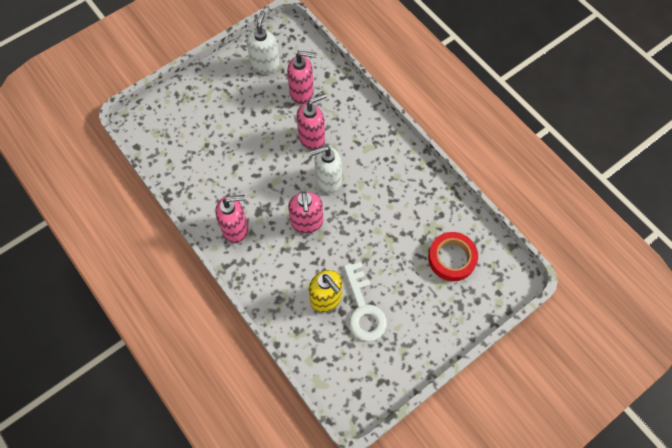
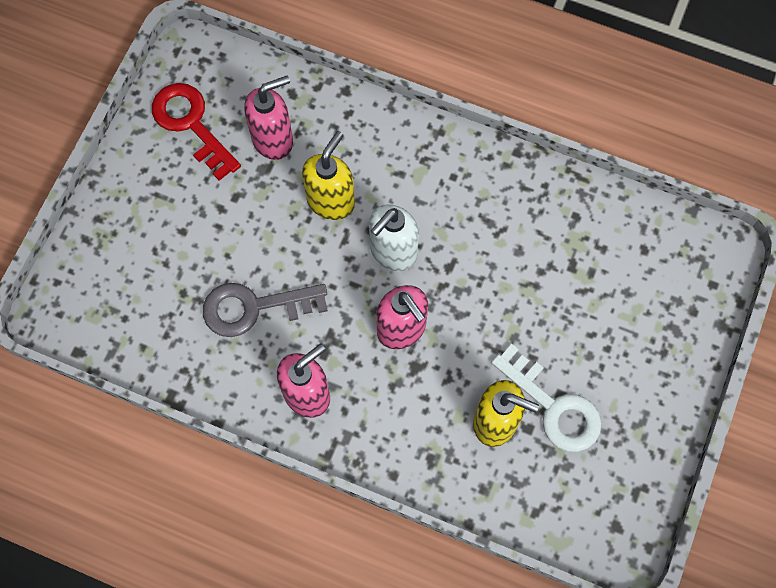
camera: 30 degrees left, 5 degrees up
(237, 171) = (254, 307): none -> grey key
(265, 64) = (191, 124): white soap dispenser -> red key
(312, 138) = (331, 201): pink soap dispenser -> yellow soap dispenser
(452, 258) = (626, 271): red tape -> none

